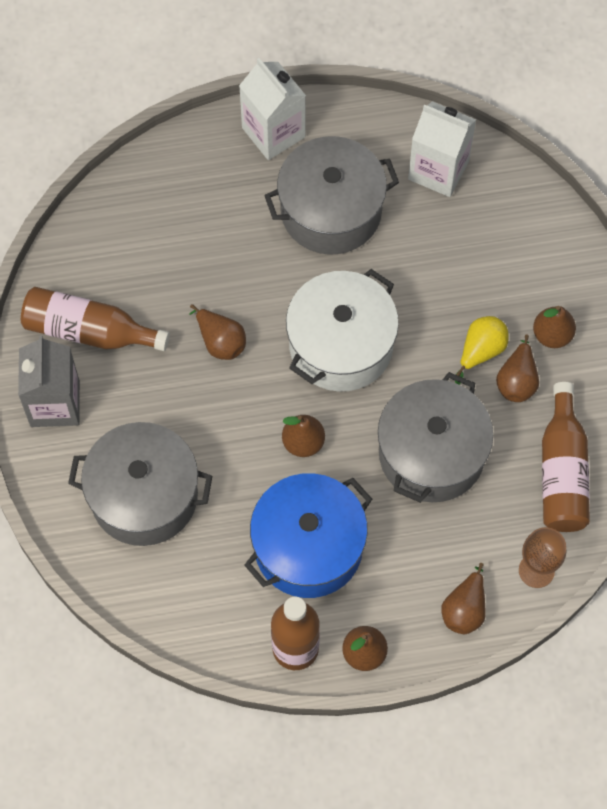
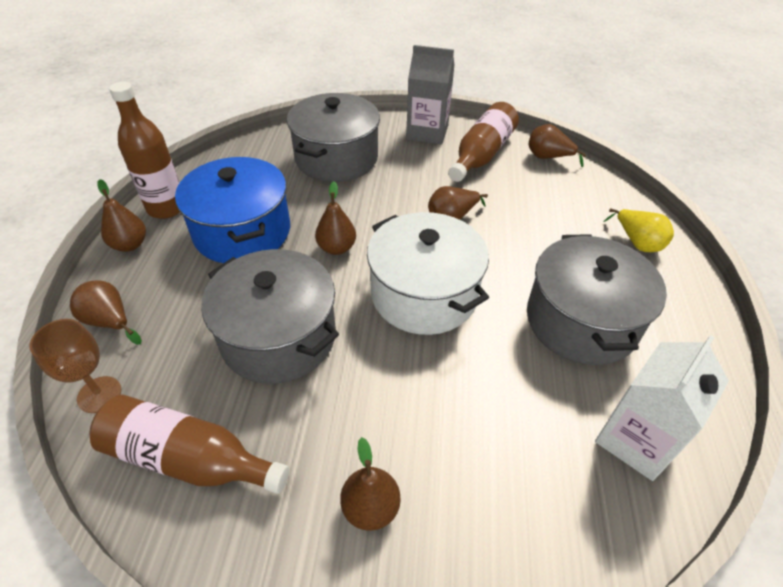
camera: 105 degrees right, 20 degrees down
(273, 132) = (679, 296): white carton -> none
(481, 351) = (376, 416): yellow pear -> yellow pear (637, 243)
(517, 381) = (324, 444): brown pear -> brown pear (548, 157)

